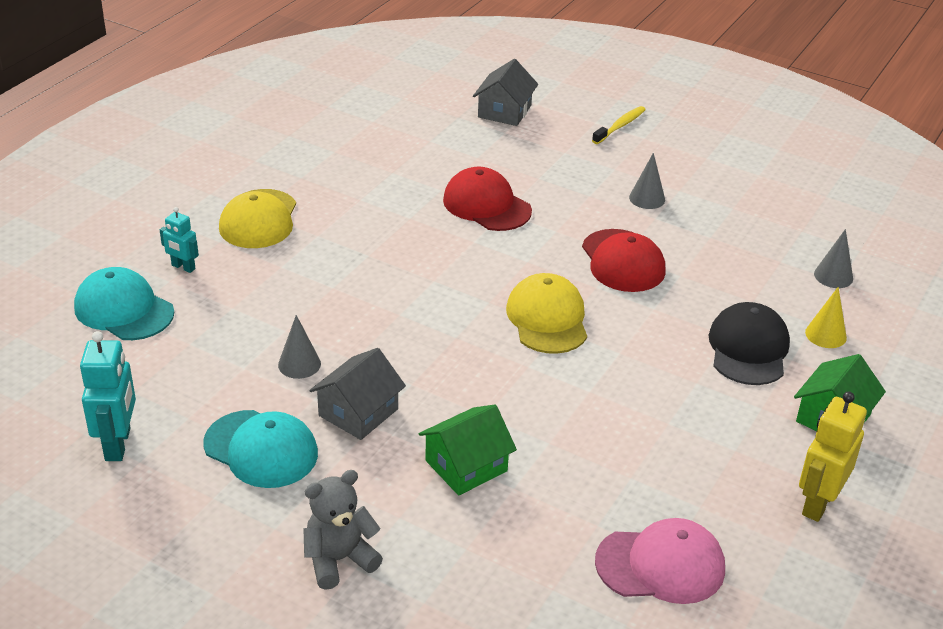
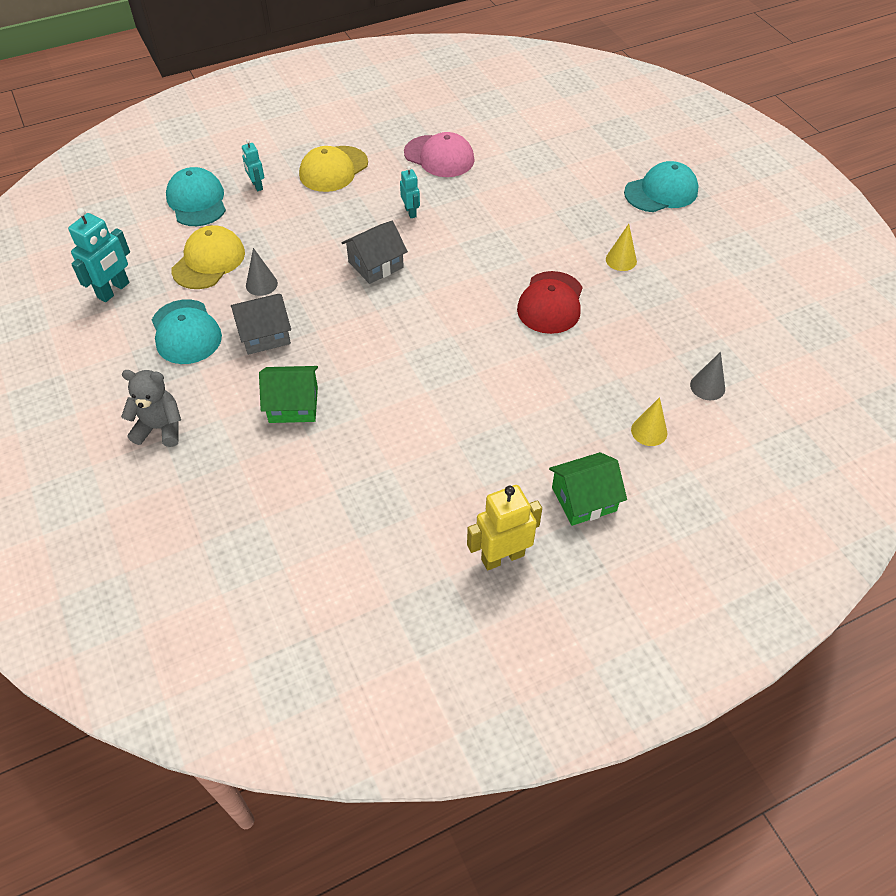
camera: 35 degrees right, 15 degrees up
(392, 231) = (411, 212): none -> turquoise robot
(486, 205) = (495, 218): red cap -> none
(504, 111) = (582, 147): grey house -> grey house (375, 265)
(547, 319) = (451, 323): yellow cap -> yellow cap (209, 261)
(620, 126) = (661, 192): yellow toothbrush -> turquoise cap
(647, 198) = (621, 260): grey cone -> yellow cone
(660, 565) = (346, 540): pink cap -> pink cap (439, 156)
(748, 349) = (575, 414): black cap -> none

